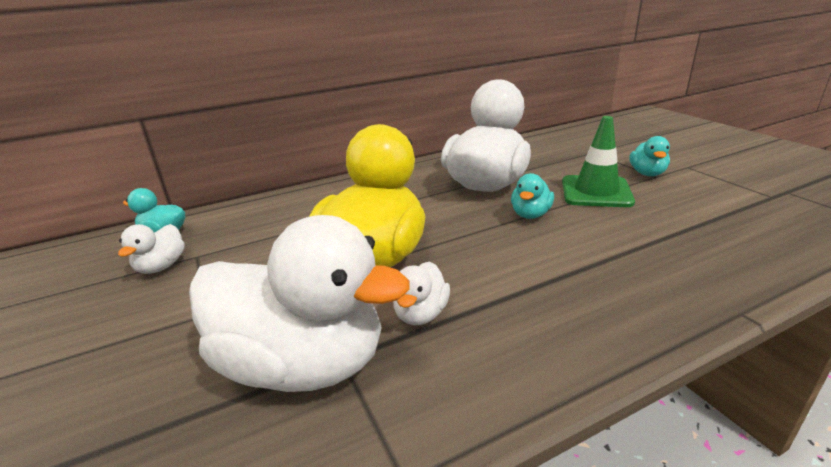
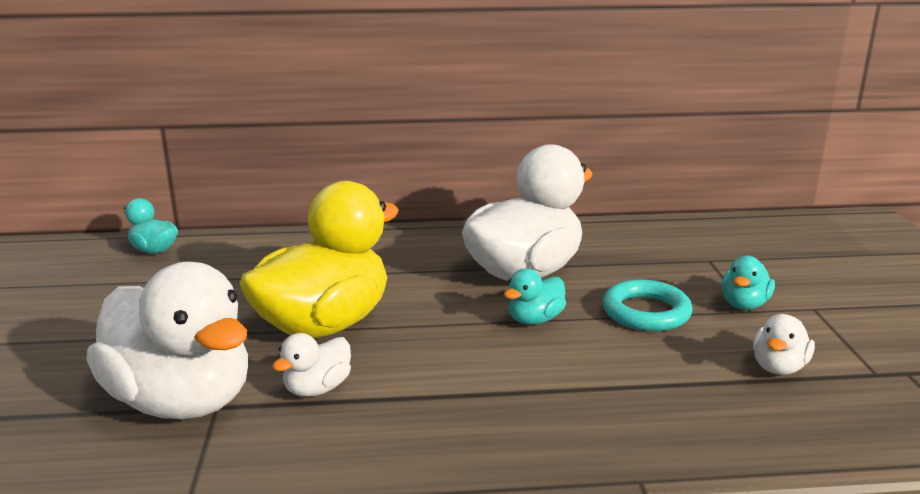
camera: 20 degrees right, 5 degrees down
(161, 266) = (130, 283): white duck -> white duck (778, 367)
(596, 192) = (646, 312): green traffic cone -> turquoise ring

